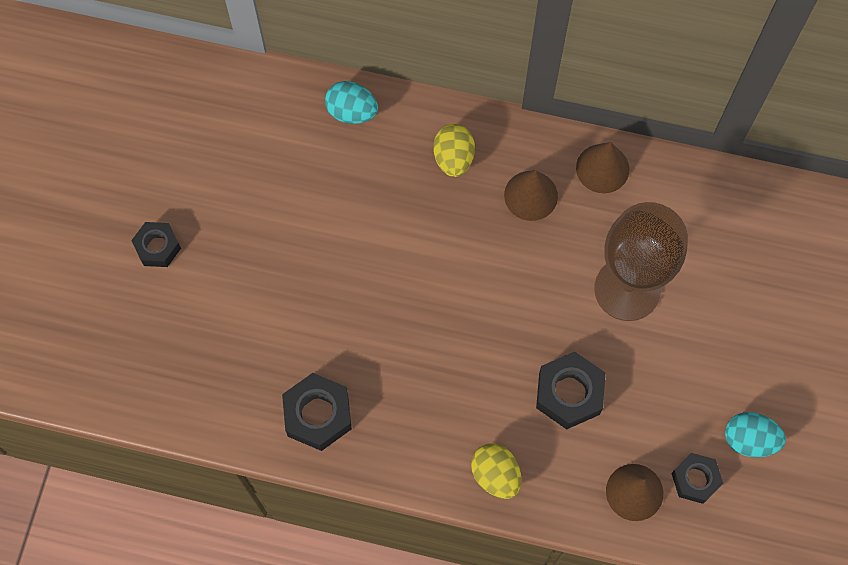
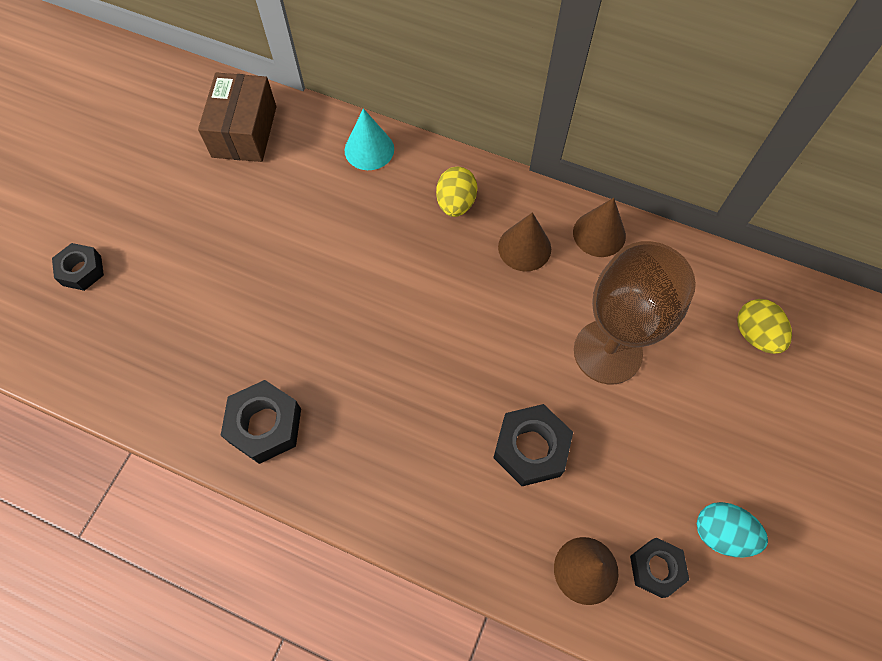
camera: 10 degrees right, 5 degrees down
(157, 247) = (156, 239): black nut -> black nut (82, 270)
(215, 112) = (244, 131): none -> brown box
(352, 112) = (369, 149): turquoise egg -> turquoise cone
(495, 475) = (436, 523): yellow egg -> yellow egg (755, 335)

